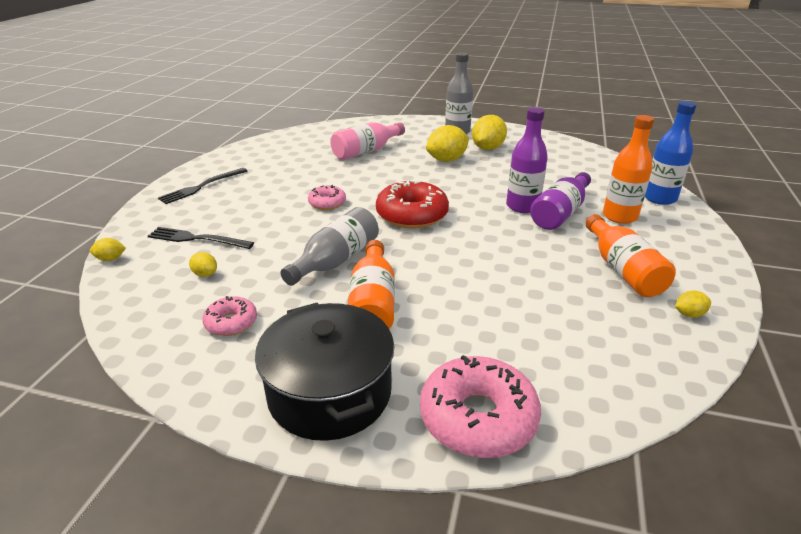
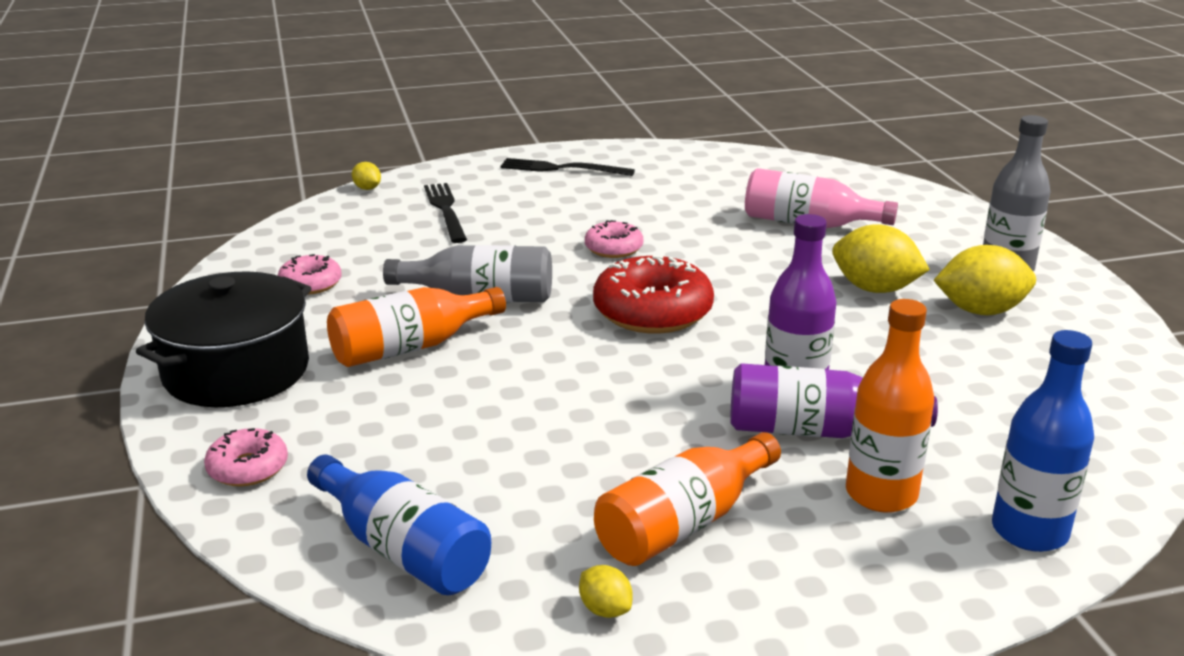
camera: 60 degrees right, 5 degrees down
(205, 274) = (383, 240): yellow lemon -> none
(478, 417) = (248, 468): pink donut -> pink donut, size x0.54
(611, 369) = (403, 550): none -> blue bottle

